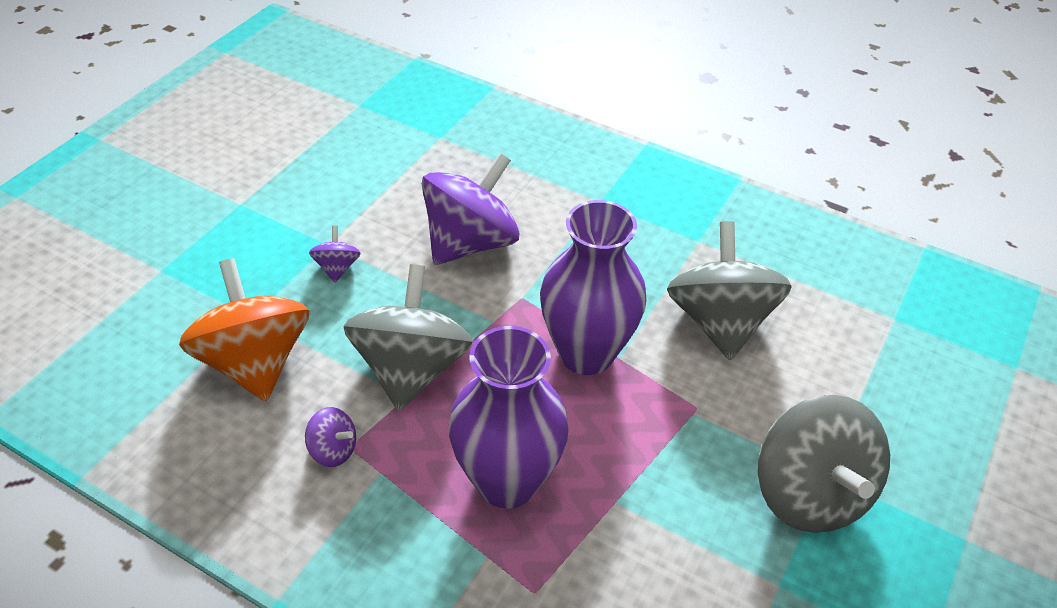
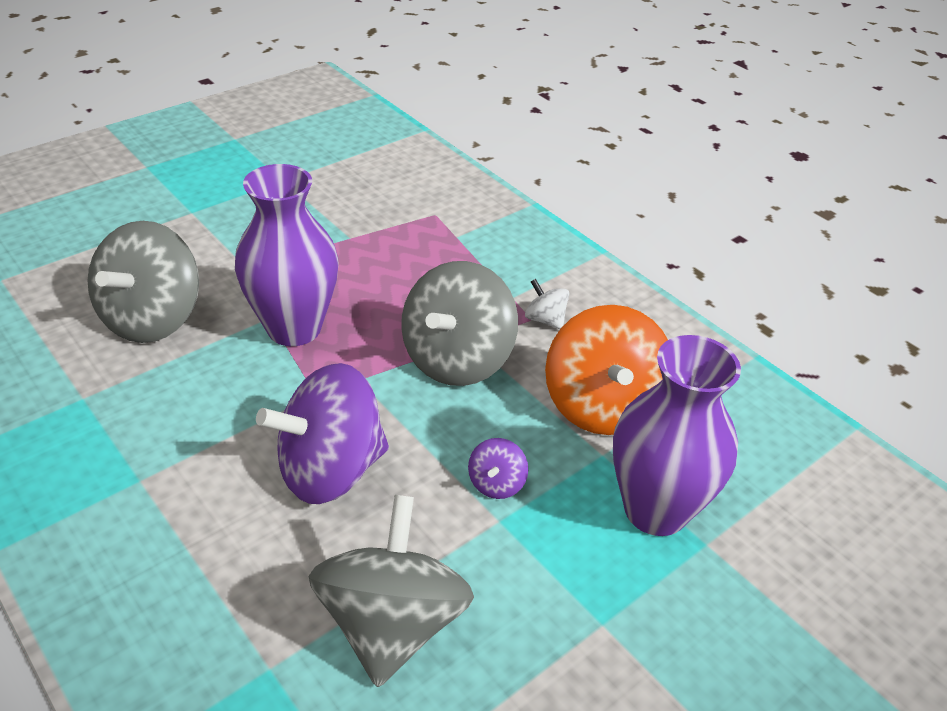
camera: 160 degrees left, 5 degrees down
(333, 450) = (545, 319): purple spinning top -> white spinning top
(507, 481) = (419, 267): purple vase -> purple vase (655, 510)
(809, 493) = (215, 207): grey spinning top -> grey spinning top (392, 624)

